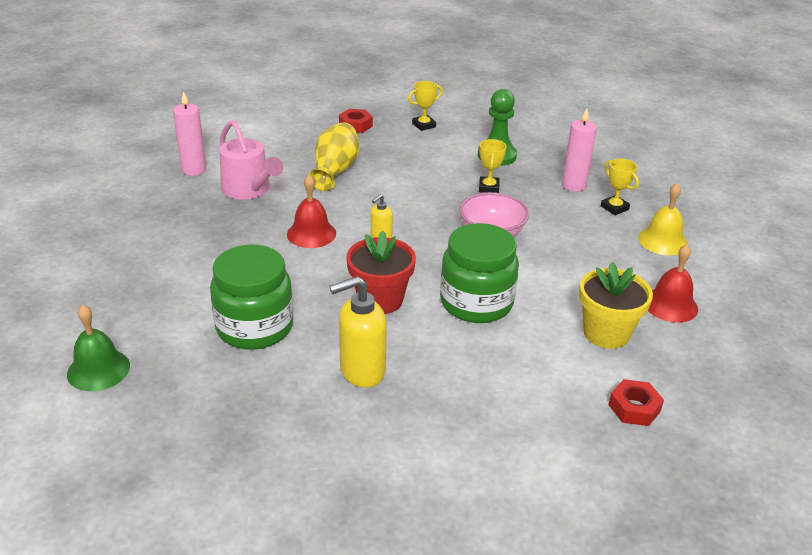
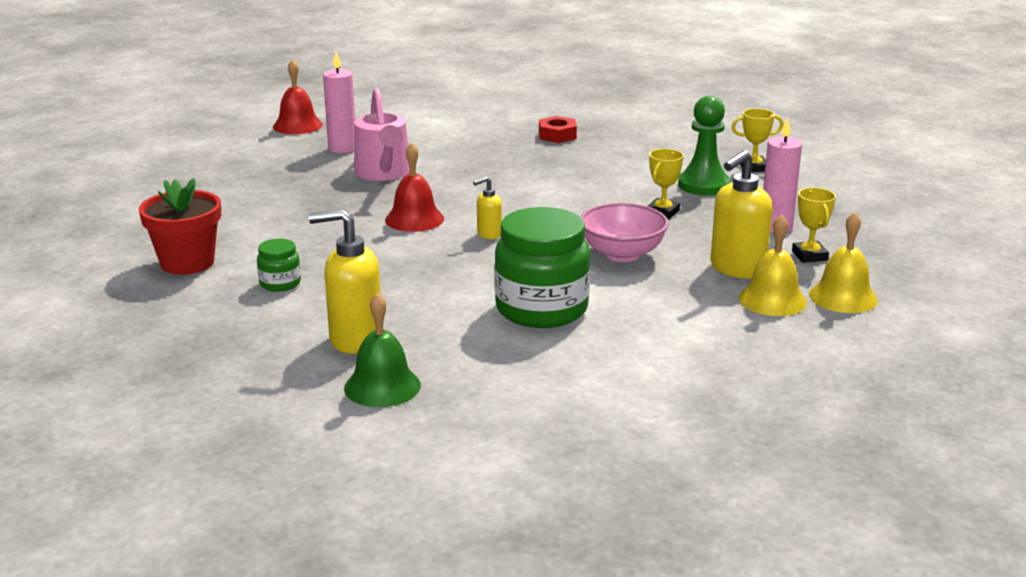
camera: 25 degrees right, 10 degrees down
(98, 369) = (102, 286): green bell -> green bell (382, 386)
(254, 327) = (280, 283): green jar -> green jar, size x0.46
(335, 171) = (493, 171): yellow vase -> none
(380, 300) = (434, 286): red flower pot -> red flower pot (187, 263)
(424, 125) = (639, 146): yellow trophy -> yellow trophy (753, 167)
(578, 231) = (737, 269): none -> yellow soap dispenser
(606, 333) = (674, 366): yellow flower pot -> none
(622, 254) = (772, 300): none -> yellow bell
(634, 408) = (638, 438): red nut -> none
(670, 305) = (788, 357): red bell -> red bell (297, 125)

